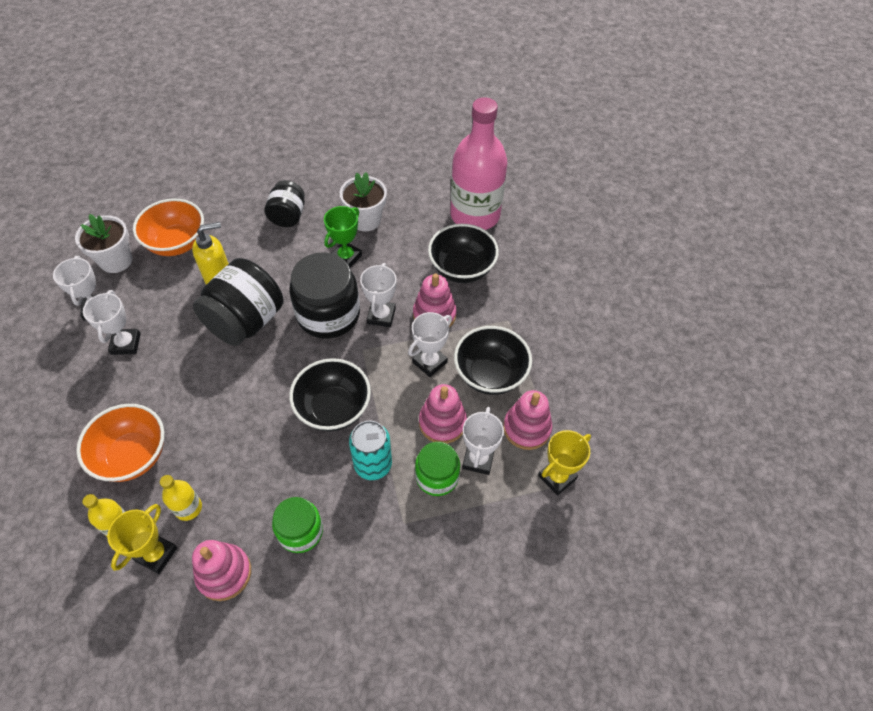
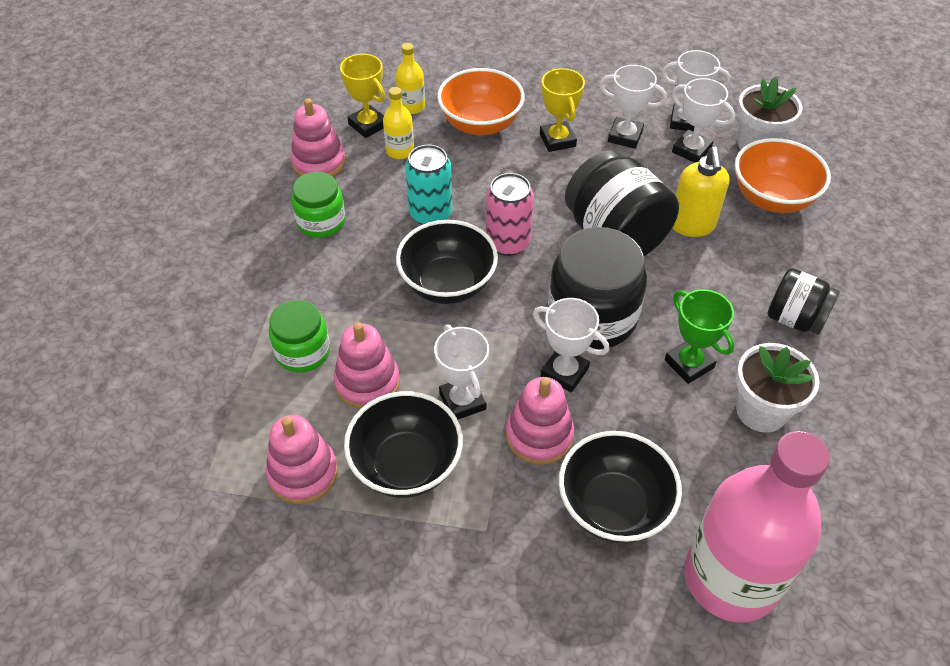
camera: 115 degrees right, 5 degrees down
(276, 385) = (508, 242): none -> pink can
(373, 464) = (355, 298): turquoise can -> turquoise can (430, 214)
(478, 459) = (296, 401): white trophy -> white trophy (691, 150)
(557, 477) = (218, 477): yellow trophy -> yellow trophy (557, 140)

